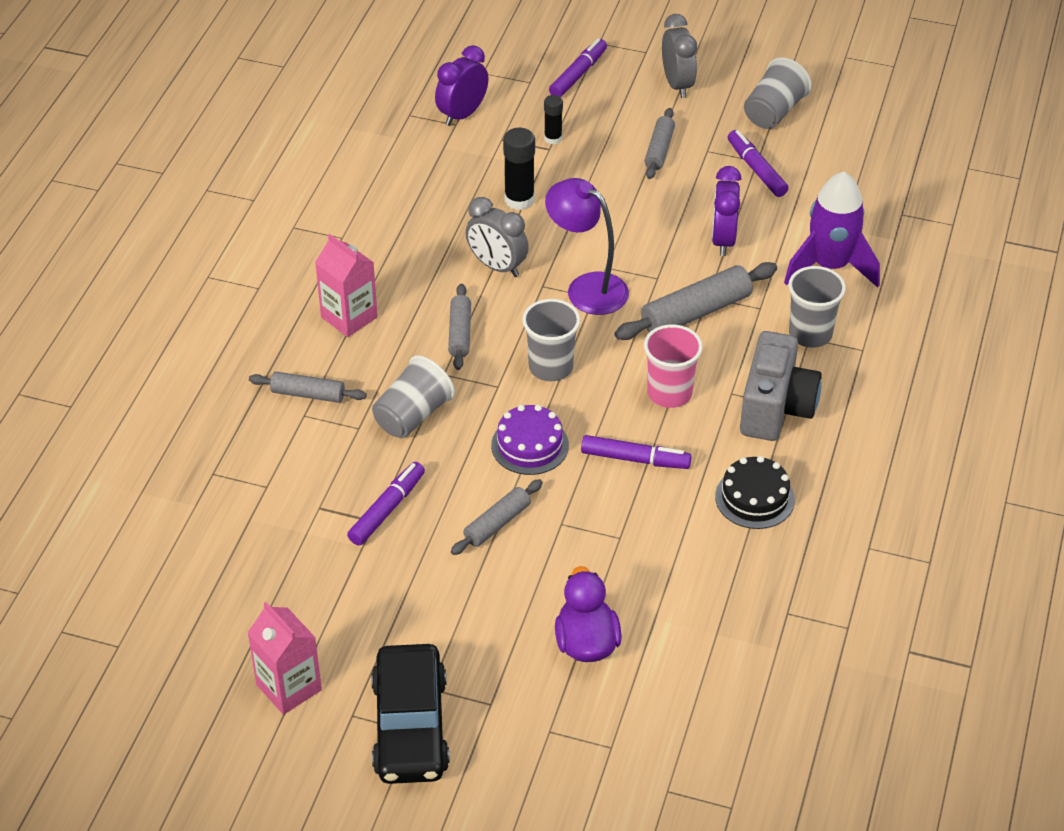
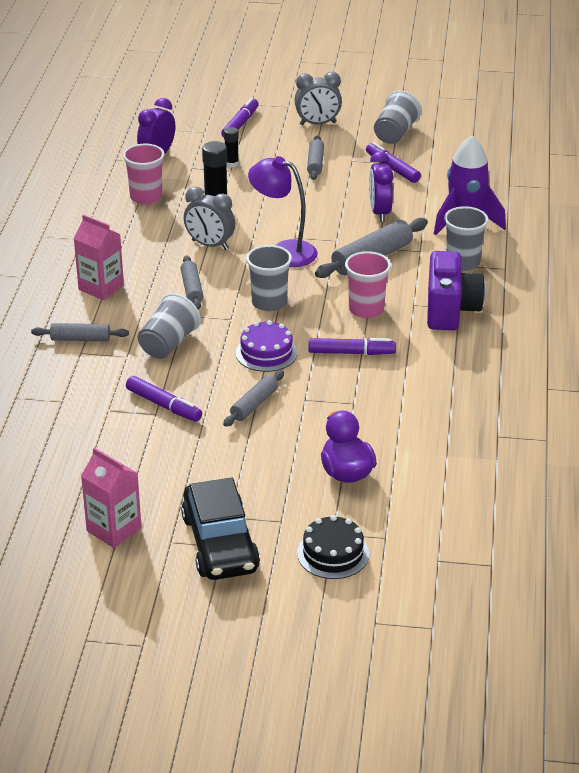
camera: 10 degrees left, 10 degrees down
(387, 509) = (164, 405): purple marker -> purple marker turned 105 degrees clockwise
(434, 180) = (146, 197): none -> pink cup
(677, 84) = (317, 124): grey clock -> grey clock turned 105 degrees clockwise
(754, 498) = (451, 367): black cake -> black cake (333, 553)
(776, 408) = (450, 310): grey camera -> purple camera

